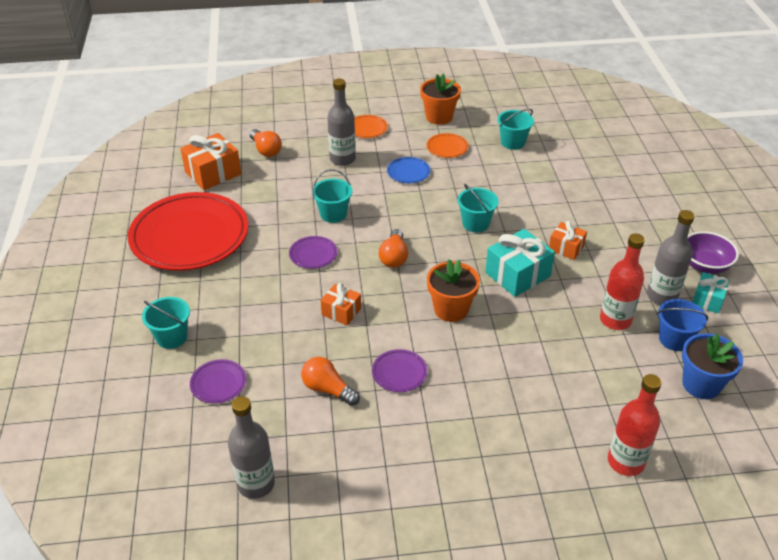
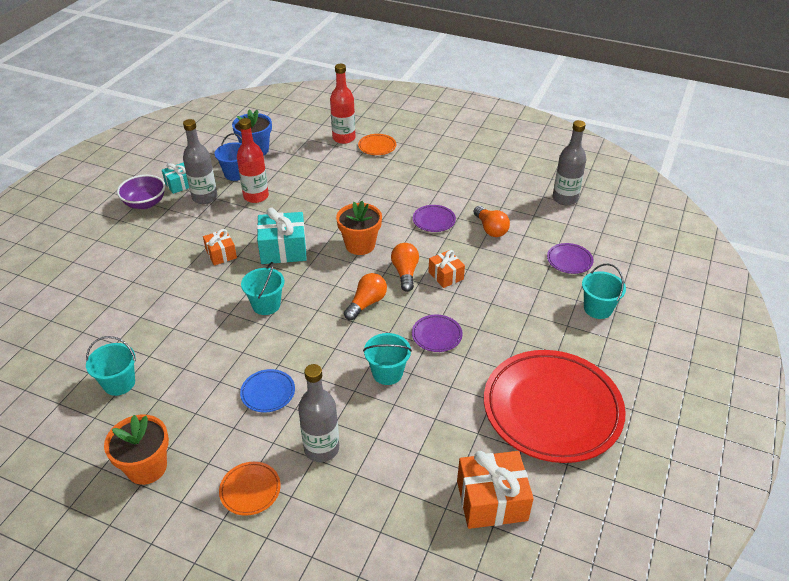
camera: 150 degrees left, 0 degrees up
(266, 150) = (404, 513): orange light bulb -> orange light bulb (405, 273)
(447, 148) = (193, 409): orange plate -> orange plate (377, 147)

